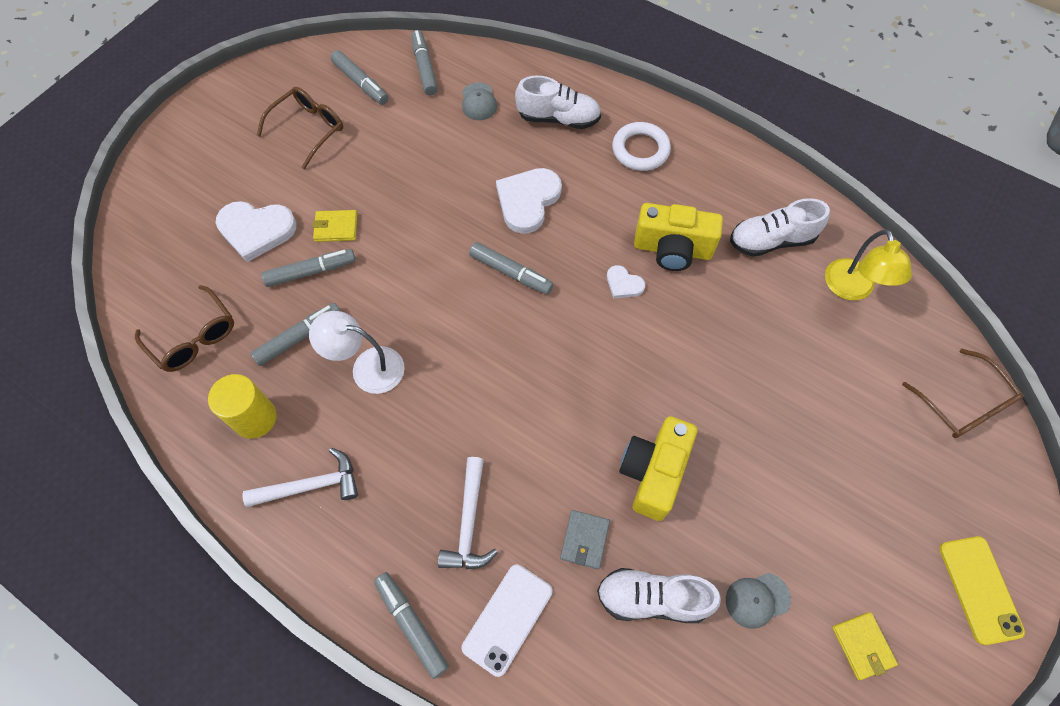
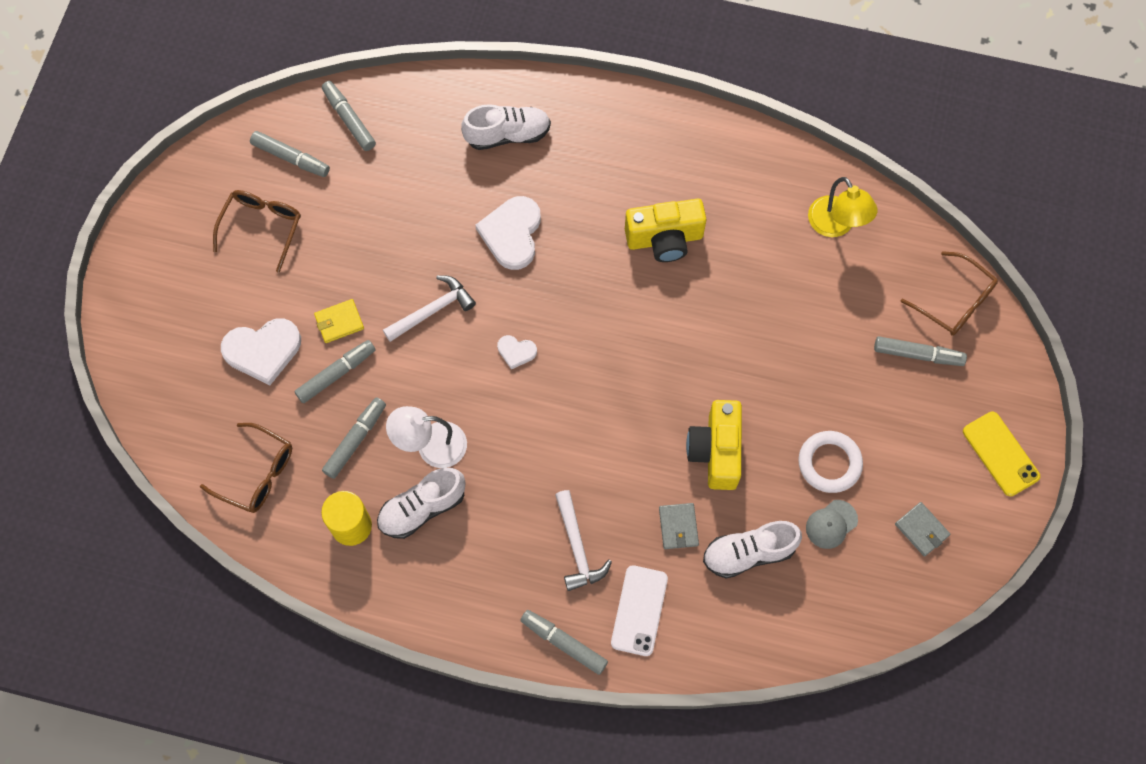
camera: 20 degrees left, 5 degrees up
(311, 485) = (429, 565): white hammer -> white hammer (432, 310)
(478, 102) = (421, 141): grey cap -> none
(511, 272) = (524, 312): grey marker -> grey marker (917, 354)
(623, 284) = (632, 288): white heart -> white heart (516, 352)
(640, 150) = (600, 144): white ring -> white ring (829, 463)
(771, 240) = (751, 200): white shoe -> white shoe (422, 508)
(862, 645) = (921, 530): yellow wallet -> grey wallet

